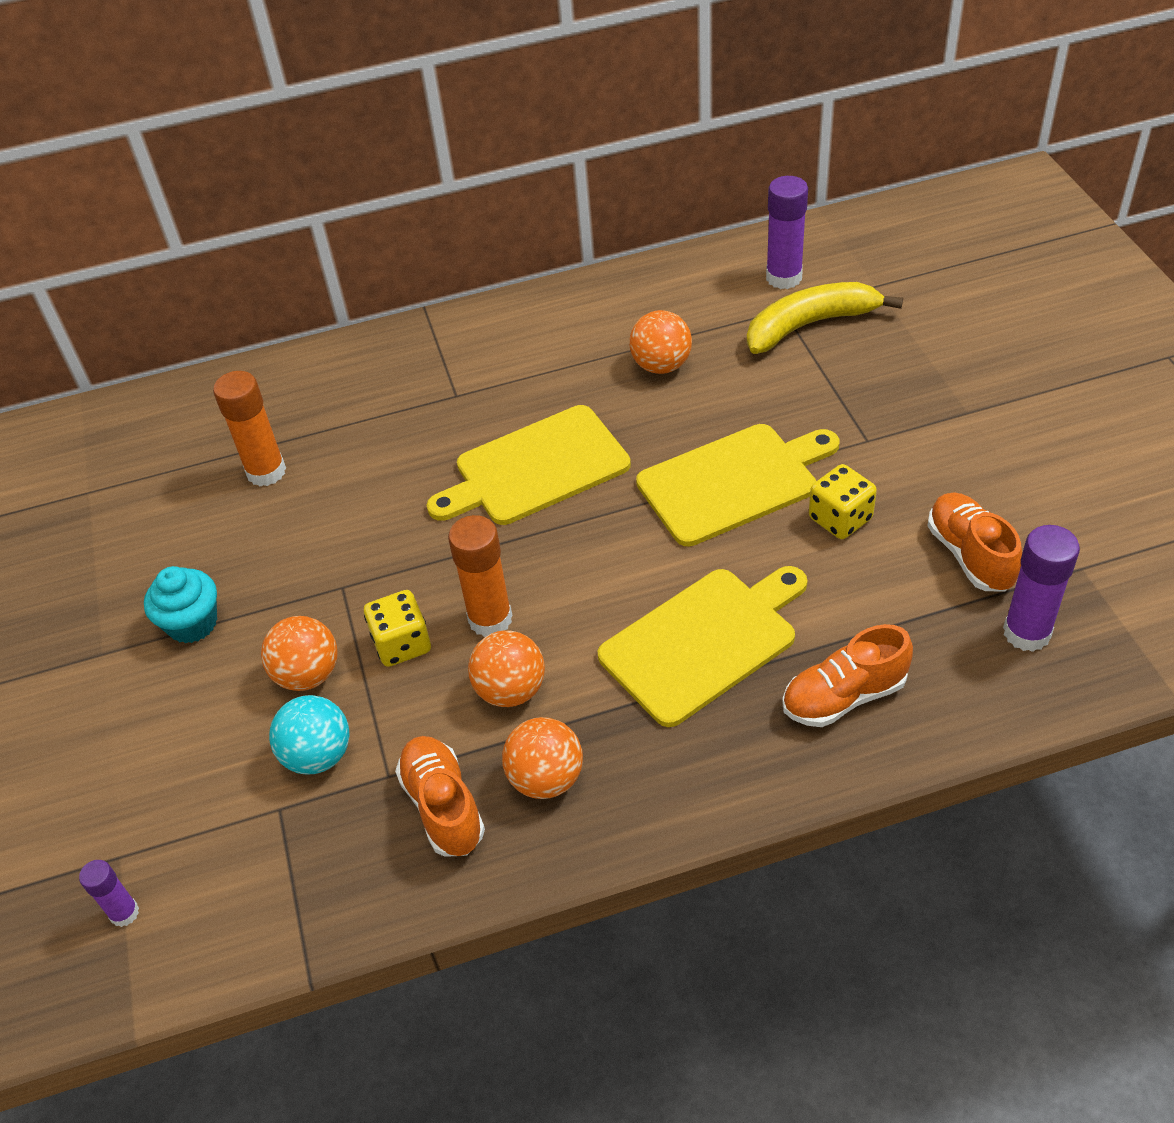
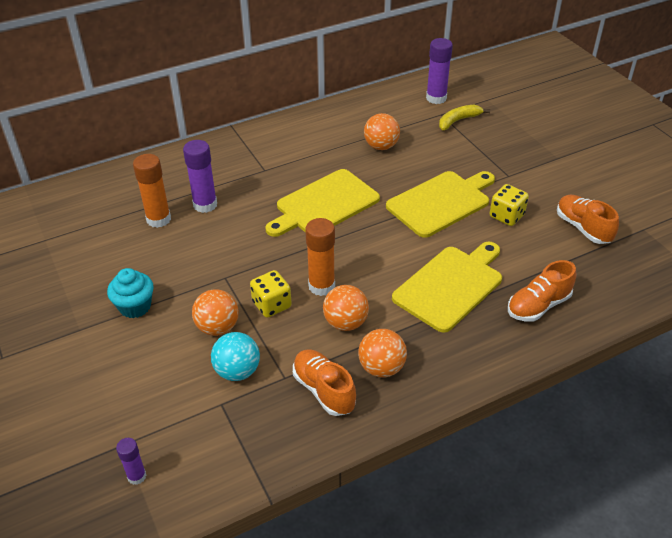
camera: 15 degrees left, 5 degrees down
(810, 325) = (458, 121): yellow banana -> yellow banana, size x0.64
(1026, 633) = (626, 263): purple glue stick -> purple glue stick (205, 205)

